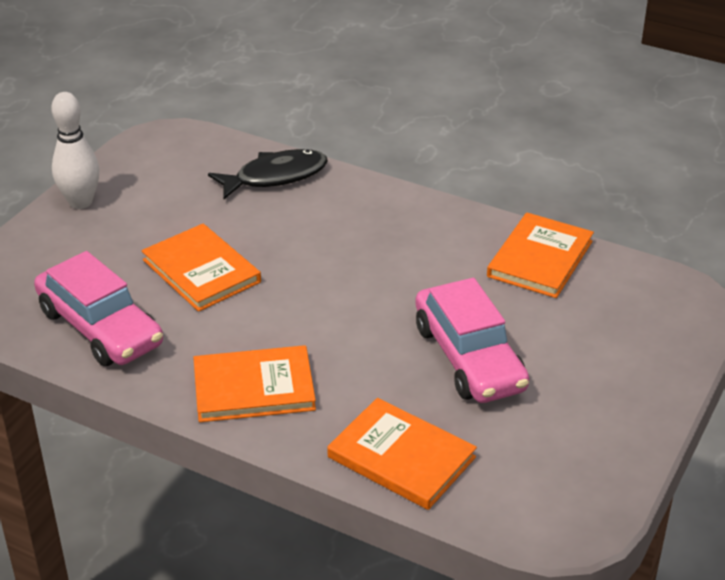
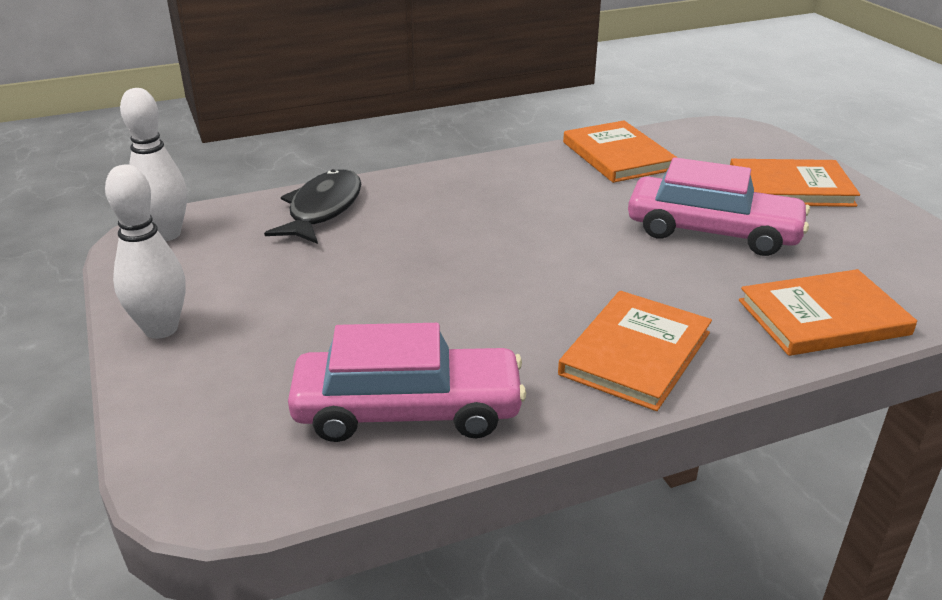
camera: 50 degrees left, 5 degrees down
(173, 141) = (166, 234): none -> white bowling pin
(201, 271) = (404, 306): orange book -> orange book (790, 188)

